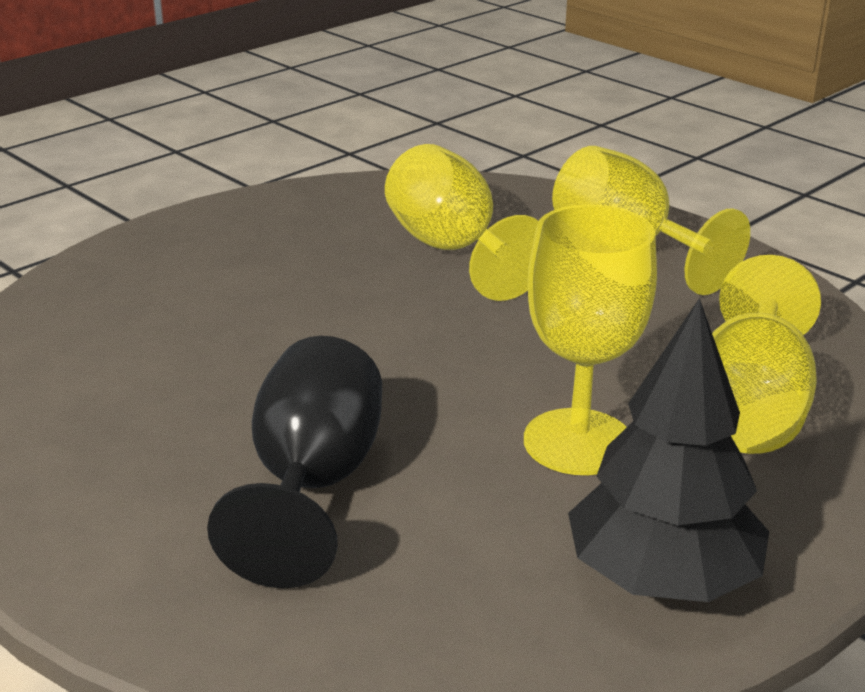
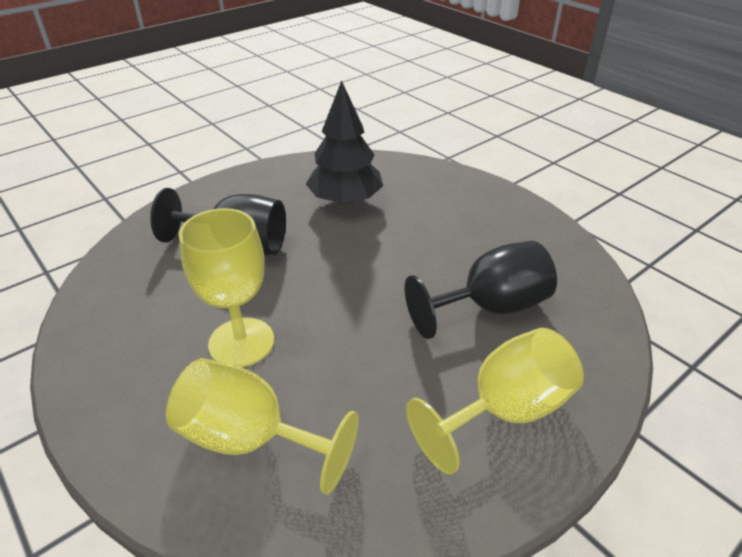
camera: 95 degrees right, 10 degrees up
(452, 250) = (490, 307): yellow goblet -> black goblet
(661, 579) = (112, 358): black tree -> black tree (345, 200)

